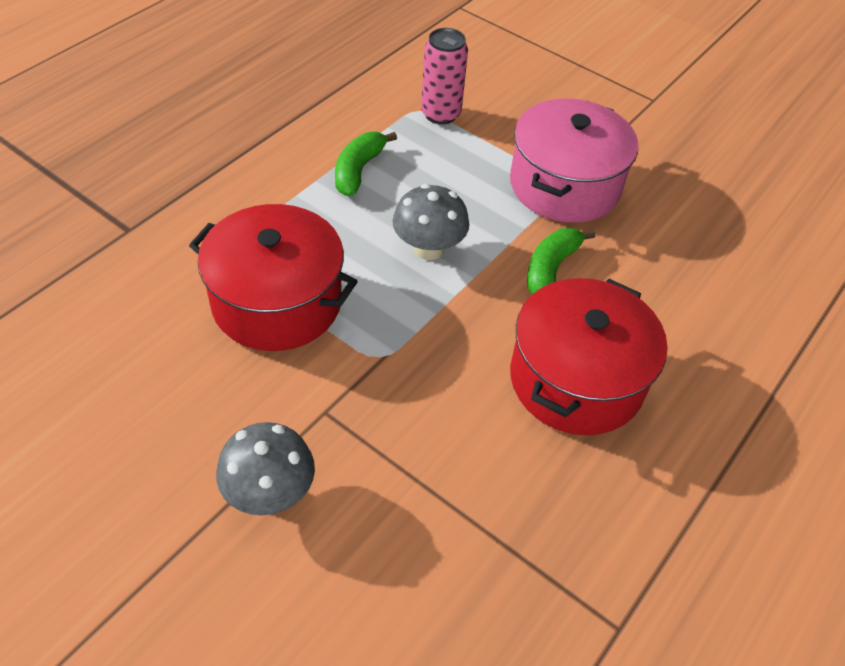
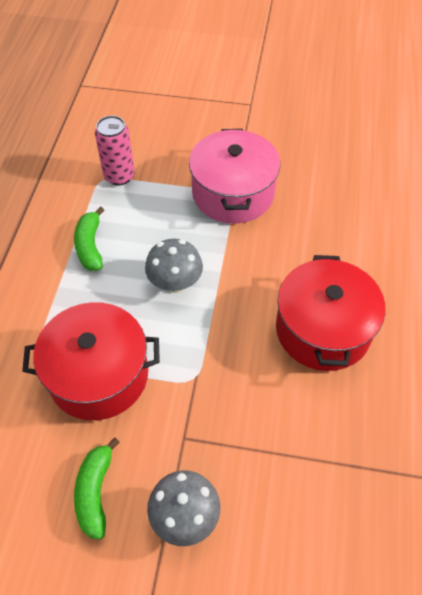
camera: 25 degrees left, 5 degrees up
(550, 269) = (261, 259): green banana -> green banana (95, 492)

